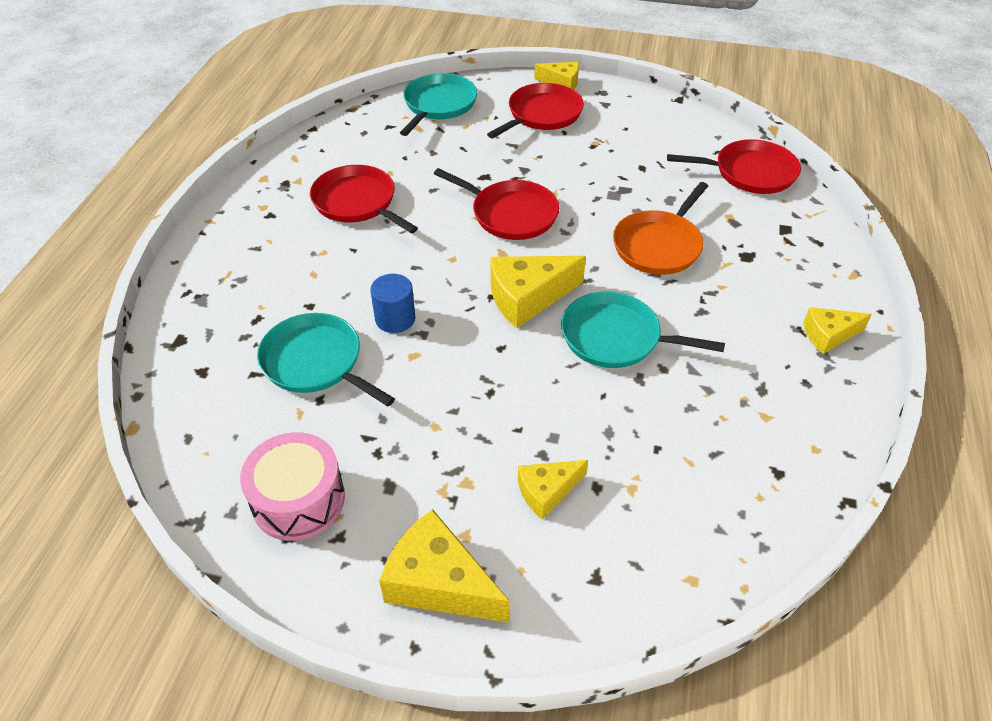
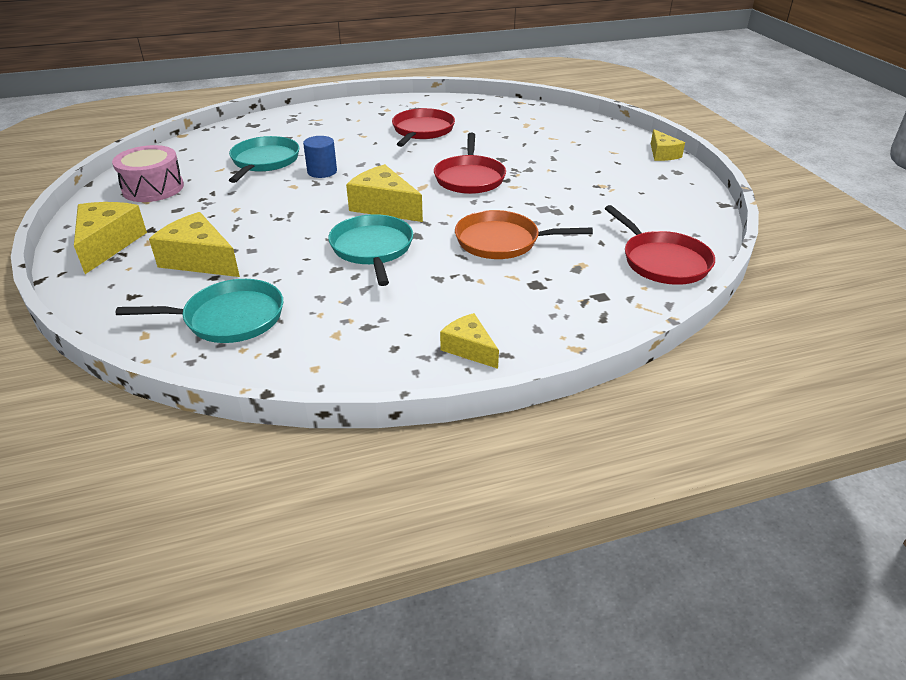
camera: 60 degrees right, 10 degrees down
(438, 105) = (562, 123): turquoise pan -> turquoise pan (229, 318)
(542, 115) = (607, 158): red pan -> none
(547, 491) = (199, 260): yellow cheese -> yellow cheese, size x1.64

